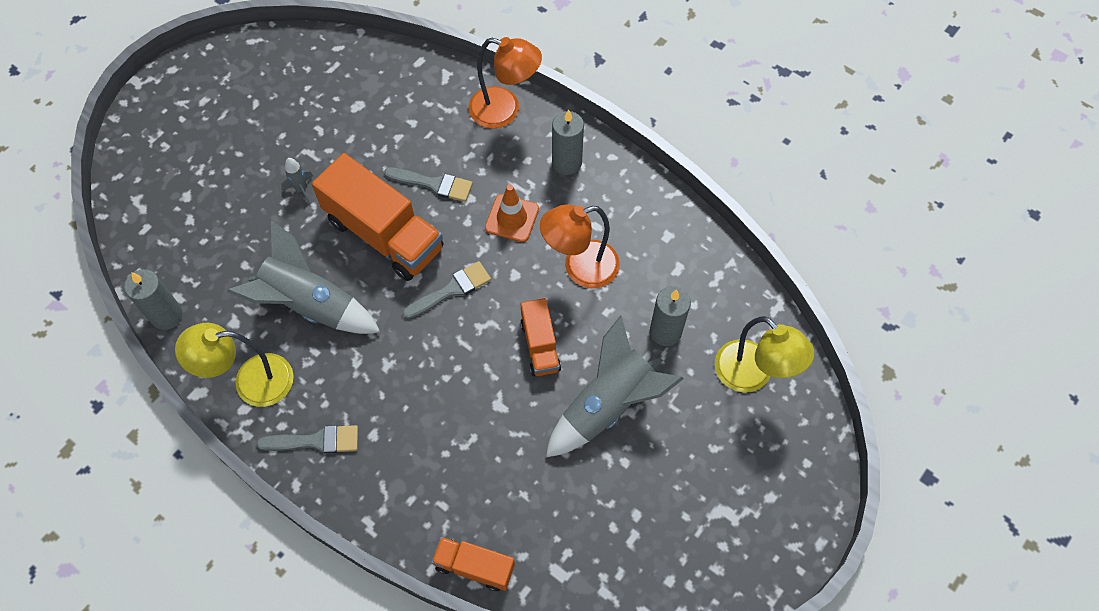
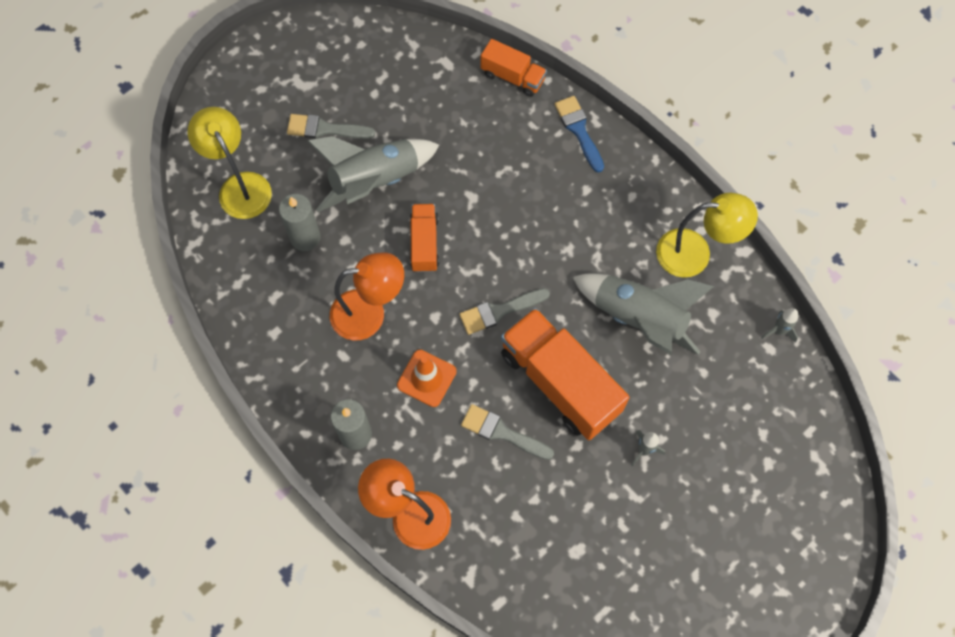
camera: 170 degrees left, 5 degrees up
(167, 315) = (778, 331): grey candle -> grey rocket
(316, 441) = (637, 192): grey brush -> grey brush (325, 129)
(387, 507) = (579, 130): none -> blue brush

